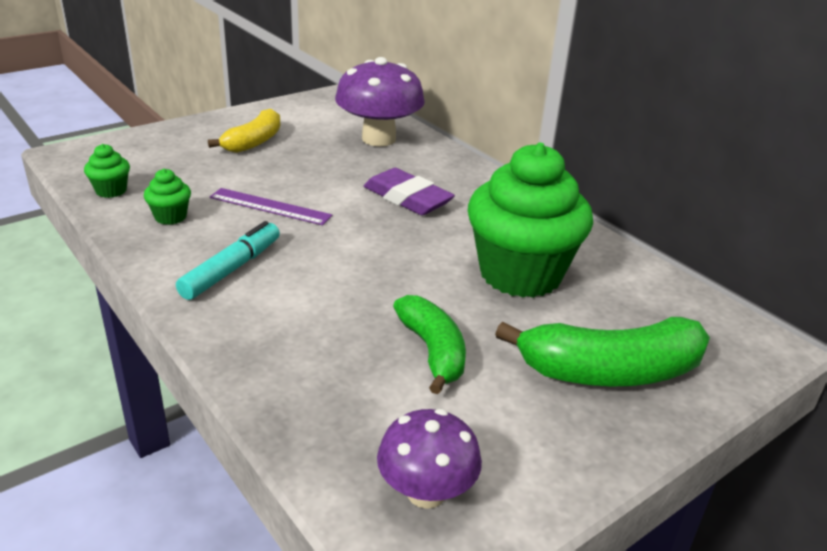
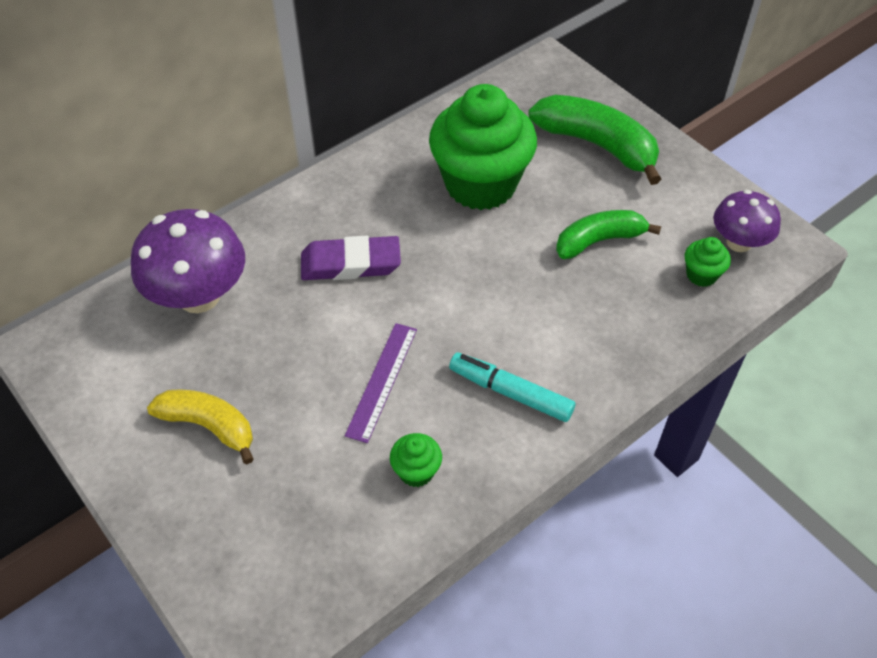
camera: 90 degrees left, 20 degrees up
(111, 191) = (359, 554): green cupcake -> green cupcake (701, 275)
(407, 198) = (351, 264): purple eraser -> purple eraser turned 45 degrees clockwise
(610, 371) = (597, 145): green banana -> green banana turned 45 degrees counterclockwise

